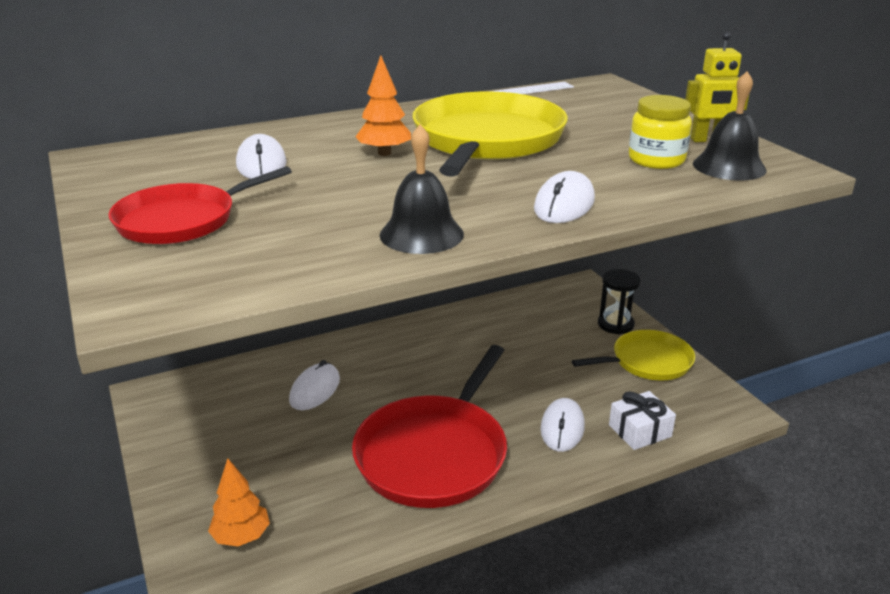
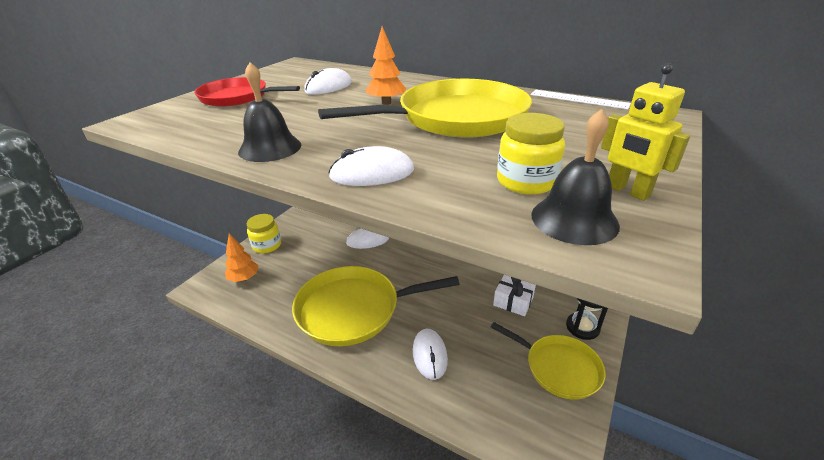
camera: 55 degrees right, 5 degrees up
(189, 487) = (267, 245): none -> yellow jar
(434, 453) = (354, 309): red pan -> yellow pan
(562, 428) = (429, 355): white mouse -> white mouse turned 75 degrees counterclockwise
(640, 431) = (467, 401): white gift -> white gift (513, 301)

